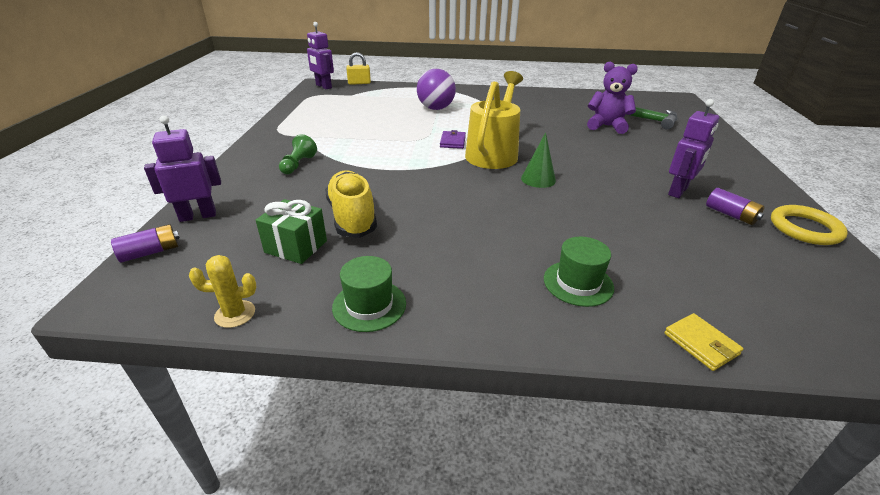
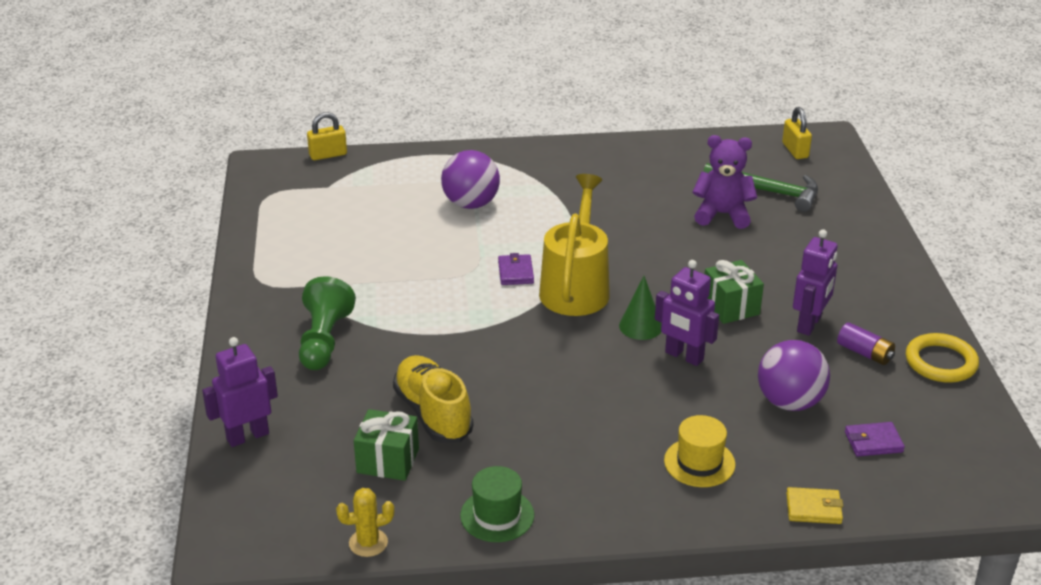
camera: 10 degrees left, 0 degrees up
(150, 252) = (229, 490): purple battery -> none
(298, 164) = (324, 340): green pawn -> green pawn, size x1.56
(323, 86) = (274, 170): purple robot -> purple robot (684, 356)
(578, 283) = (699, 462): green hat -> yellow hat
(611, 174) = (730, 307): none -> green gift
(657, 102) = (795, 150): none -> yellow padlock
(666, 243) = (789, 402): none -> purple ball
(701, 344) = (813, 508): yellow wallet -> yellow wallet turned 45 degrees counterclockwise
(755, 286) = (873, 442): none -> purple wallet

